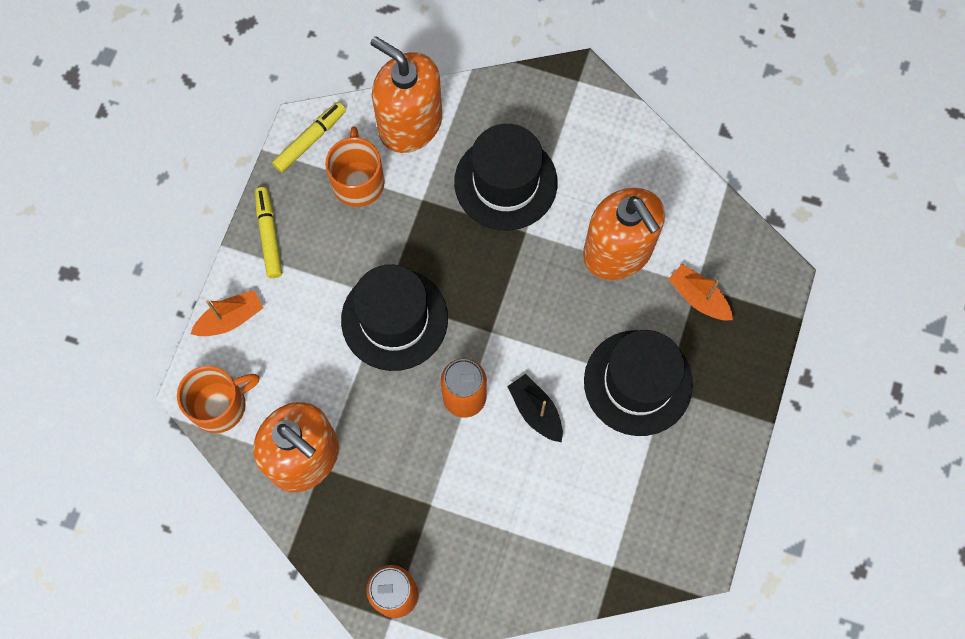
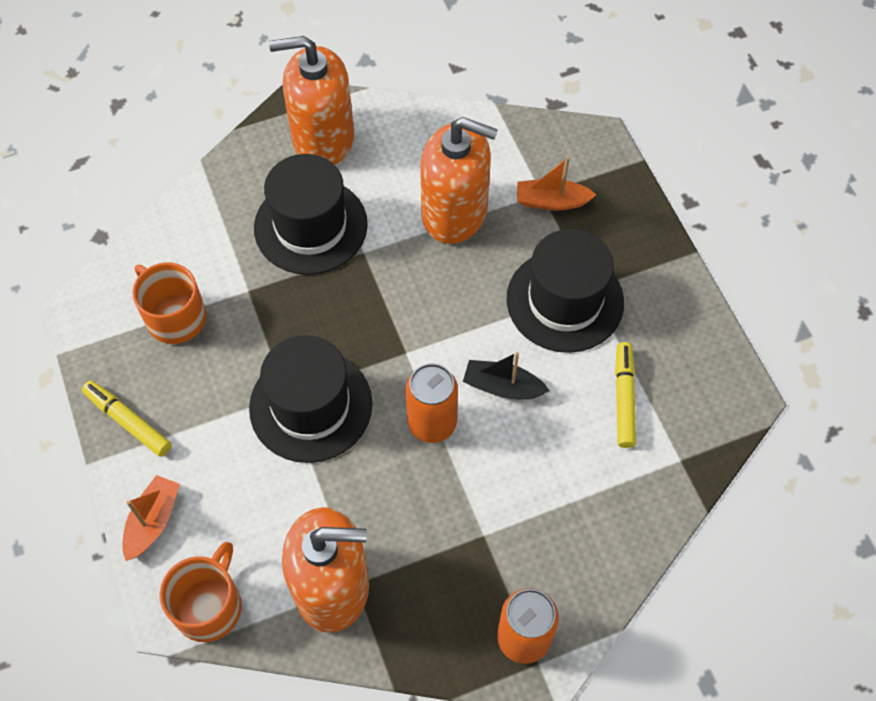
camera: 40 degrees left, 10 degrees down
(310, 140) = (99, 314): yellow marker -> yellow marker (624, 398)
(410, 124) = (182, 238): orange soap dispenser -> orange soap dispenser (323, 139)

